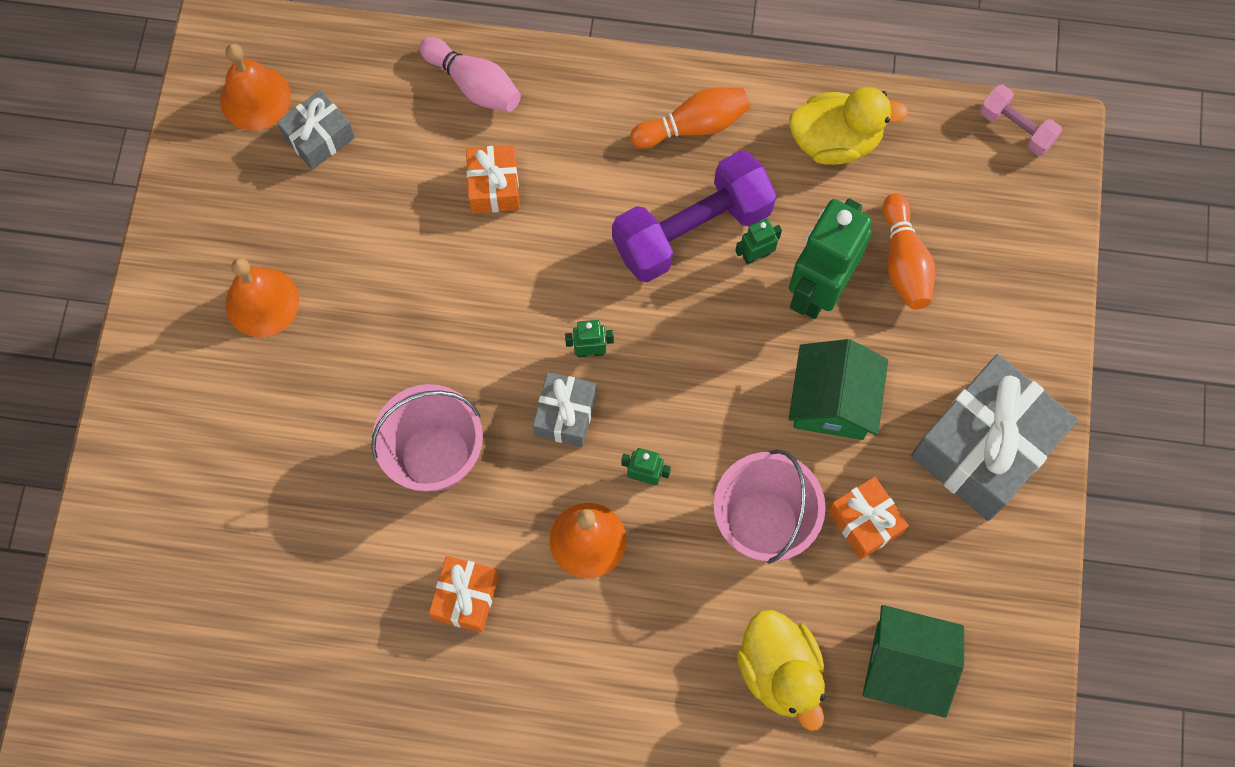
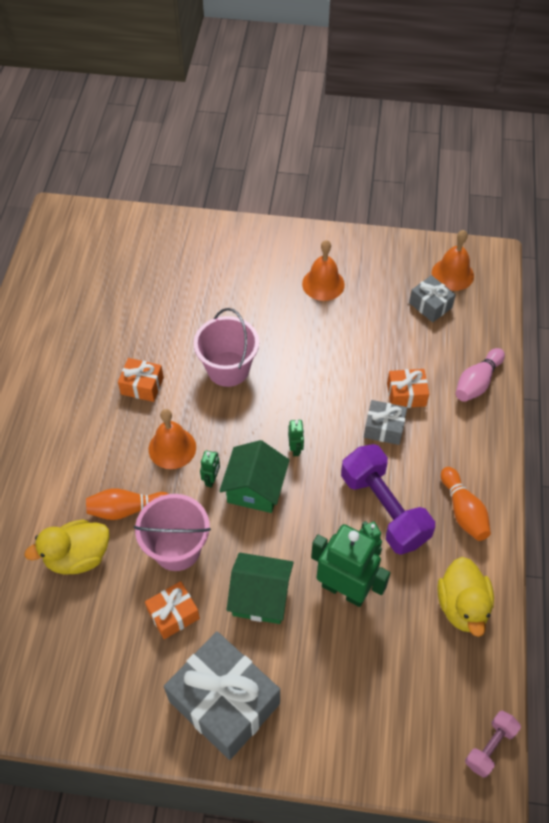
camera: 90 degrees right, 15 degrees down
(565, 414) = (253, 435): grey gift -> grey gift (384, 428)
(904, 262) = (369, 651): orange bowling pin -> orange bowling pin (127, 509)
(905, 666) = (71, 636): green house -> green house (255, 488)

